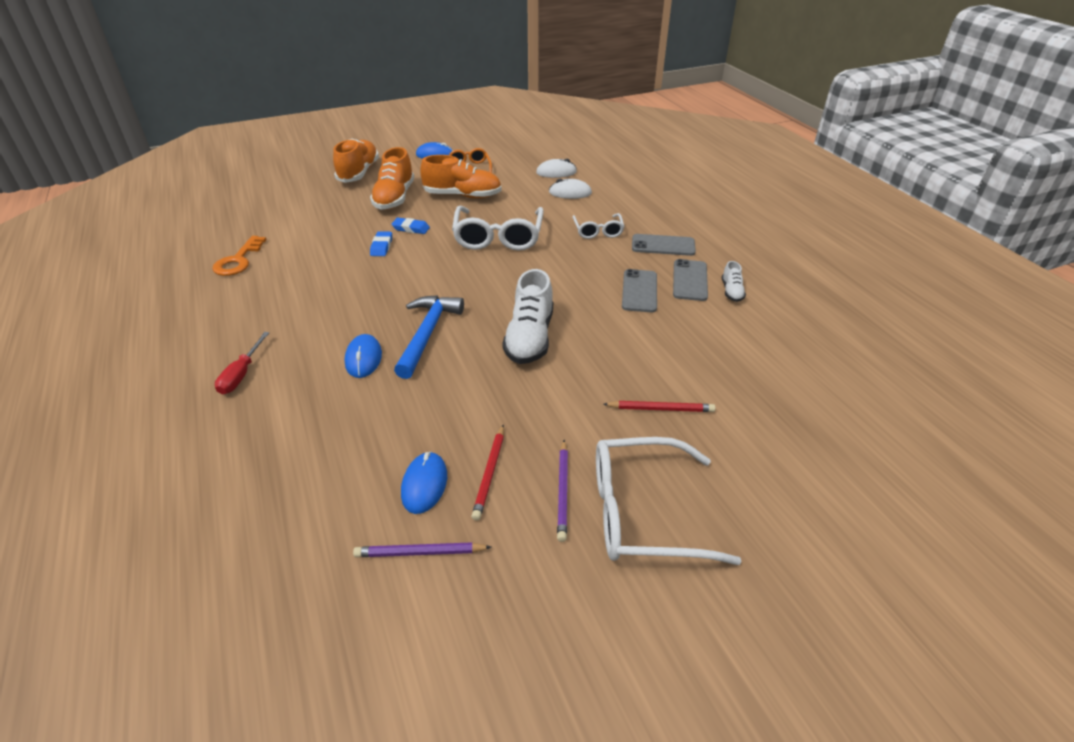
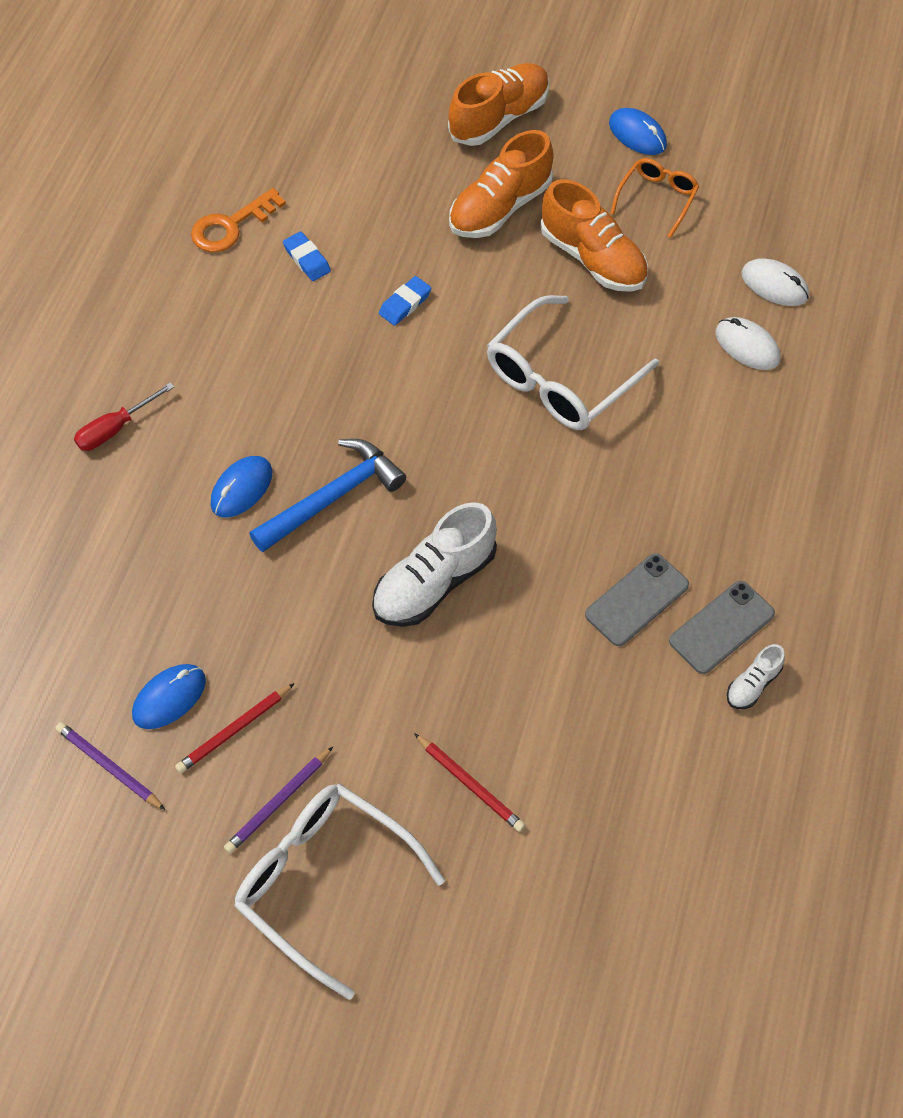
camera: 40 degrees right, 20 degrees up
(411, 228) = (468, 289): blue eraser -> blue eraser (307, 259)
(598, 231) = (701, 453): white glasses -> none
(663, 245) = (759, 541): grey phone -> none

